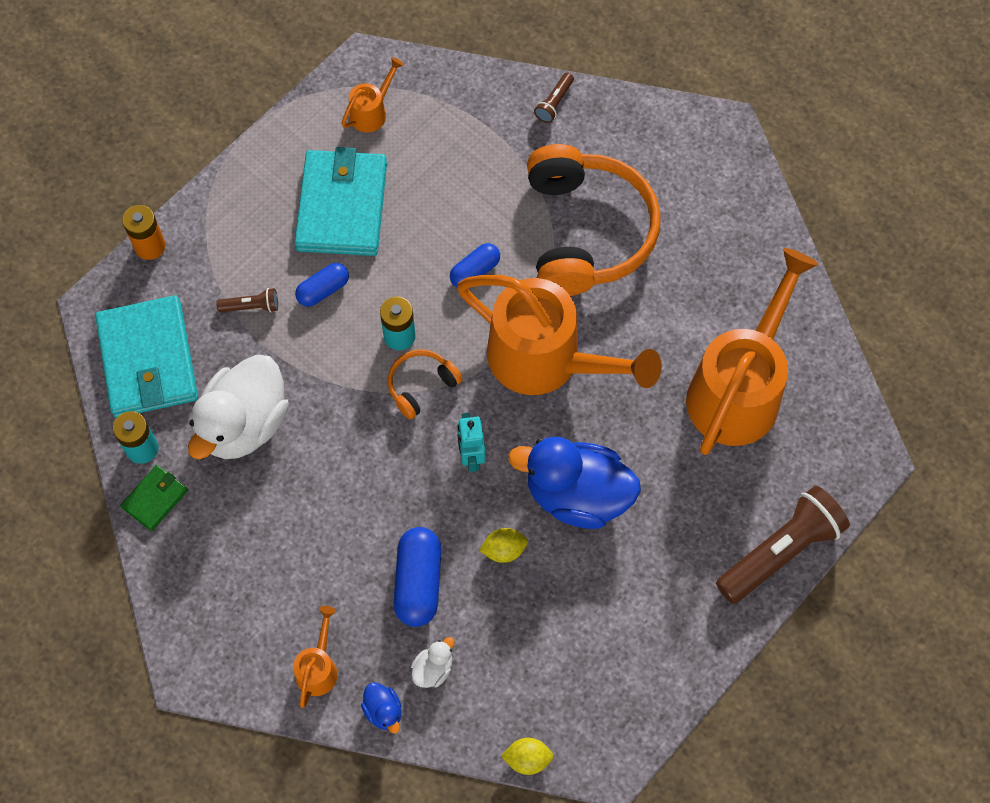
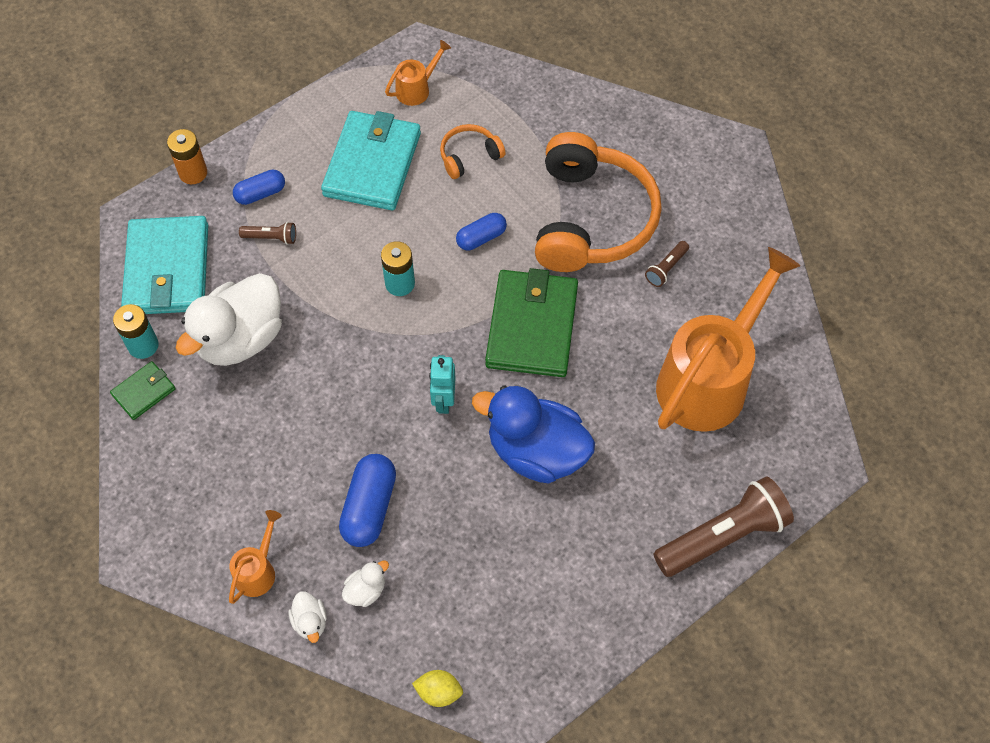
camera: 10 degrees right, 5 degrees down
(323, 290) = (339, 233): blue capsule -> blue capsule (260, 194)
(383, 711) = (310, 622): blue duck -> white duck
(421, 385) = (410, 330): orange headphones -> orange headphones (469, 156)
(504, 550) = (456, 491): yellow lemon -> none
(547, 361) = (532, 326): orange watering can -> green wallet
(554, 103) = (583, 104): brown flashlight -> brown flashlight (666, 268)

